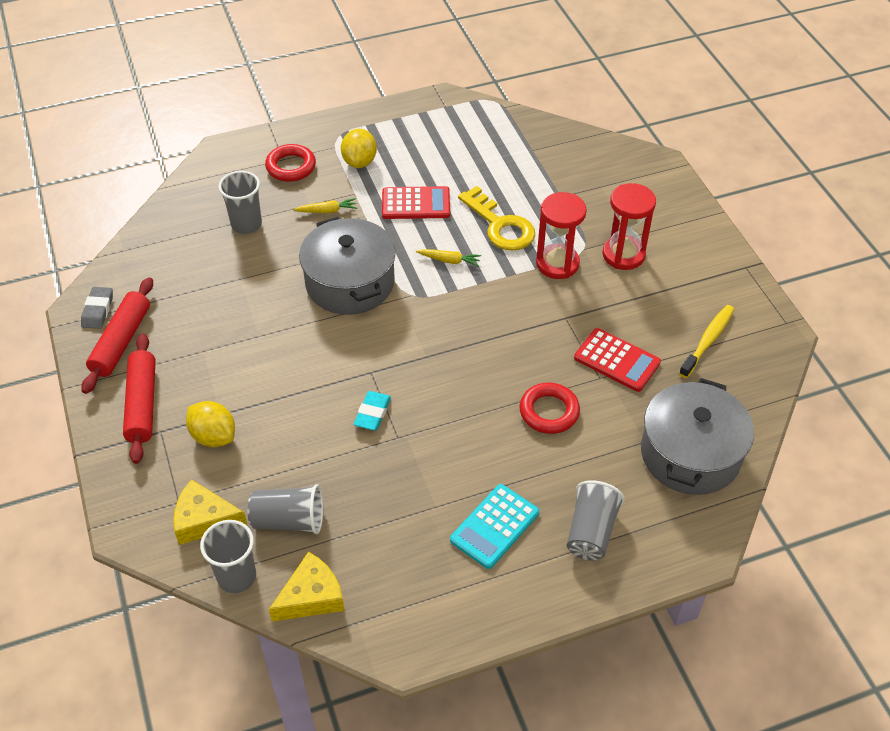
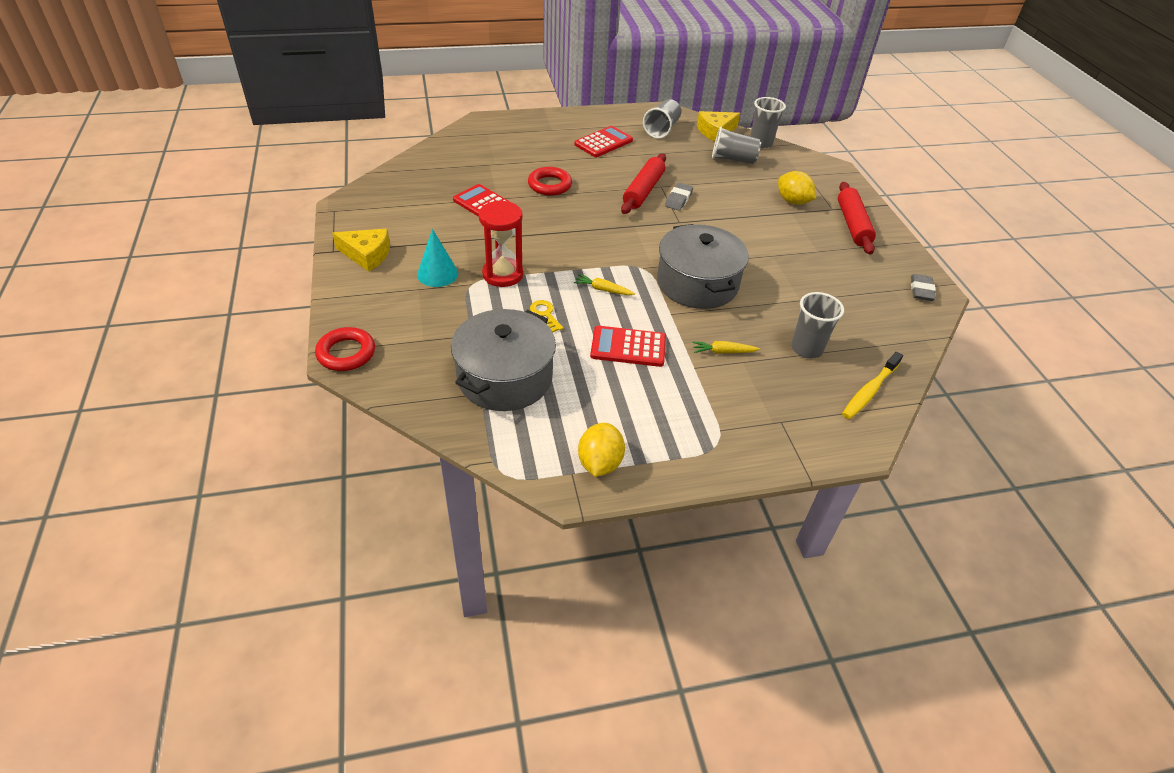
camera: 175 degrees left, 5 degrees down
(121, 341) = (888, 265): red rolling pin -> red rolling pin (643, 191)
(204, 520) = (787, 166): yellow cheese -> yellow cheese (367, 255)
(291, 167) = (770, 409): red ring -> red ring (346, 353)
(359, 162) = (689, 405): yellow lemon -> yellow lemon (600, 463)
(372, 413) = (678, 199): turquoise eraser -> grey eraser
(495, 526) = (603, 142): turquoise calculator -> red calculator
(500, 225) = (545, 314): yellow key -> yellow key, size x0.49
(591, 531) = (545, 134): grey cup -> grey cup (662, 129)
(623, 255) = (437, 274): red hourglass -> turquoise cone
(690, 454) = (462, 155): grey pot -> grey pot (505, 377)
(707, 341) = (406, 207): yellow toothbrush -> yellow toothbrush (869, 391)

